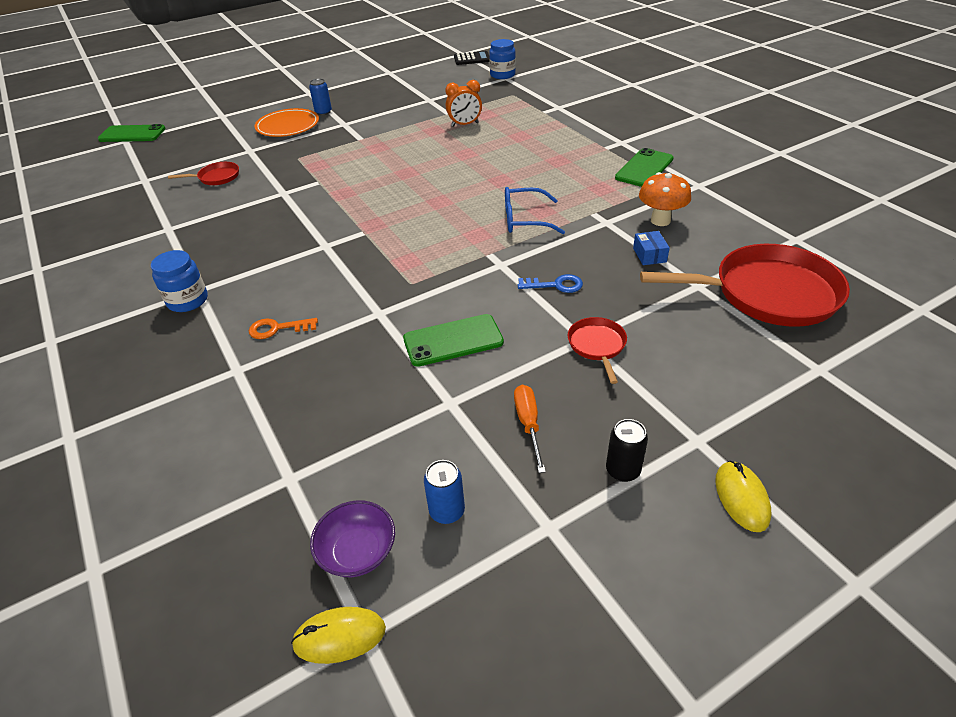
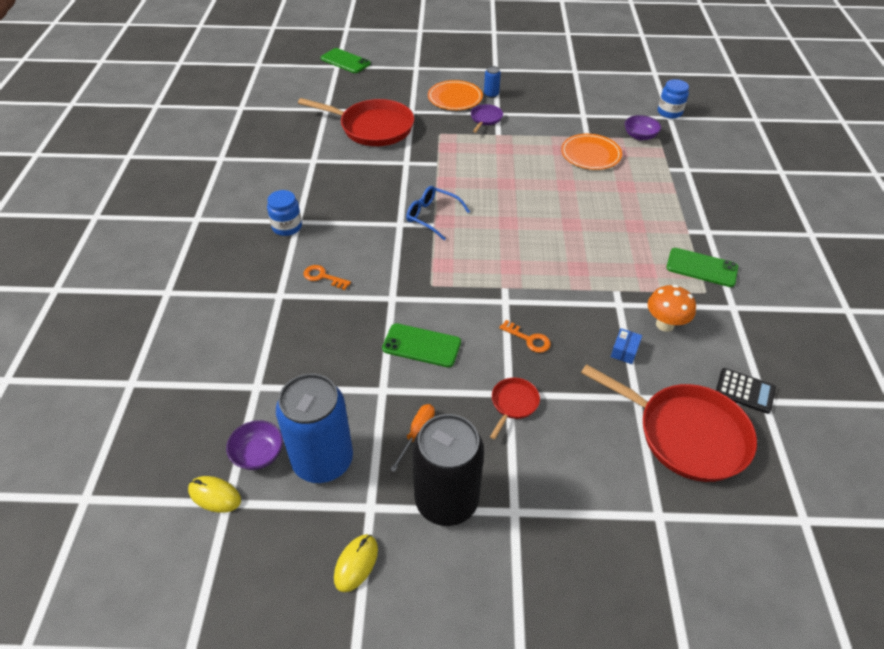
camera: 30 degrees right, 5 degrees up
(216, 177) = (372, 128): red pan -> red pan, size x2.19
(336, 131) = (485, 119): none -> purple pan
(447, 511) = (323, 460): blue can -> blue can, size x2.44
(465, 124) = (590, 154): orange clock -> orange plate
(472, 59) = (658, 83): black calculator -> black calculator (744, 391)
(494, 98) = (640, 136): none -> purple bowl
(524, 220) = (557, 270): blue glasses -> blue glasses (432, 216)
(555, 285) = (529, 339): blue key -> orange key
(623, 470) = (446, 500): black can -> black can, size x2.44
(644, 168) = (701, 267): green phone -> green phone turned 45 degrees clockwise
(741, 498) = (504, 566): yellow mouse -> yellow mouse (356, 563)

